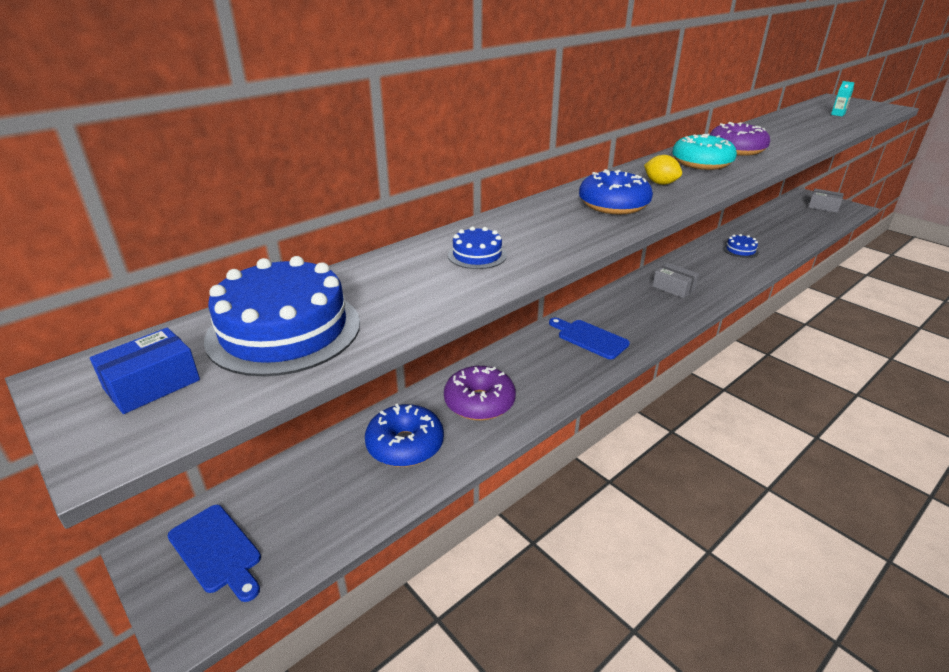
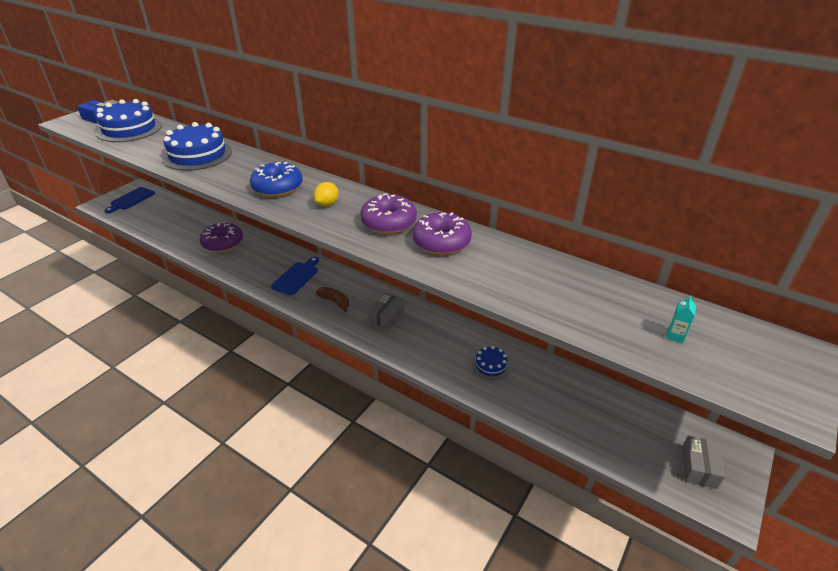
camera: 75 degrees right, 5 degrees up
(405, 445) = (188, 227): blue donut -> none
(477, 255) = (197, 155): blue cake -> blue cake, size x2.06
(645, 315) = (335, 302): none -> brown banana
(701, 163) = (388, 222): turquoise donut -> purple donut

